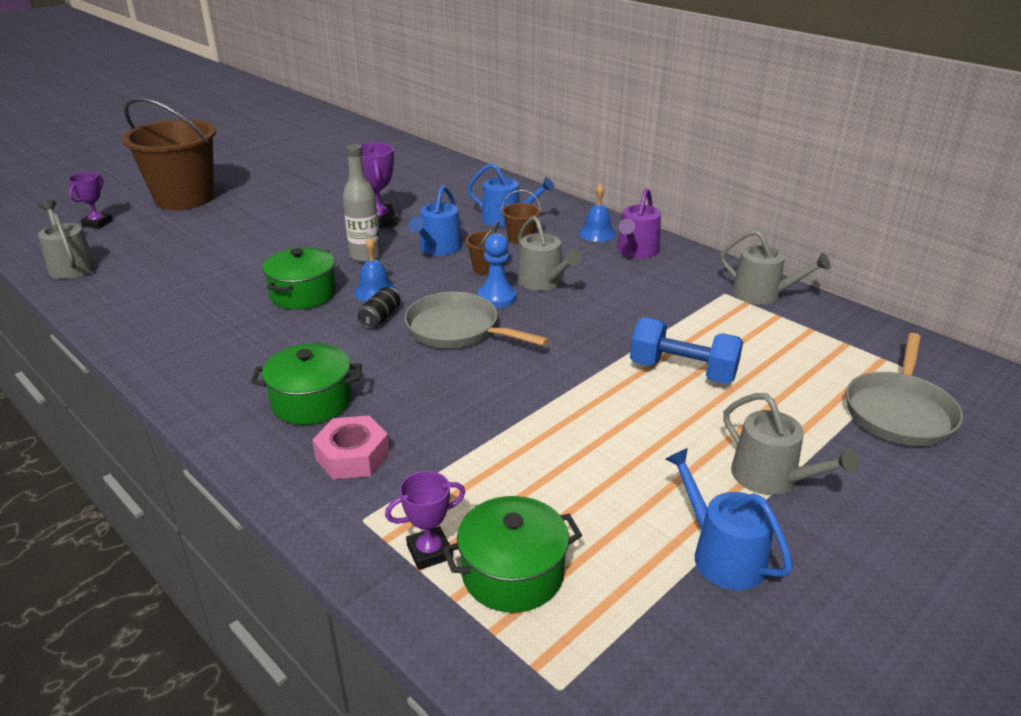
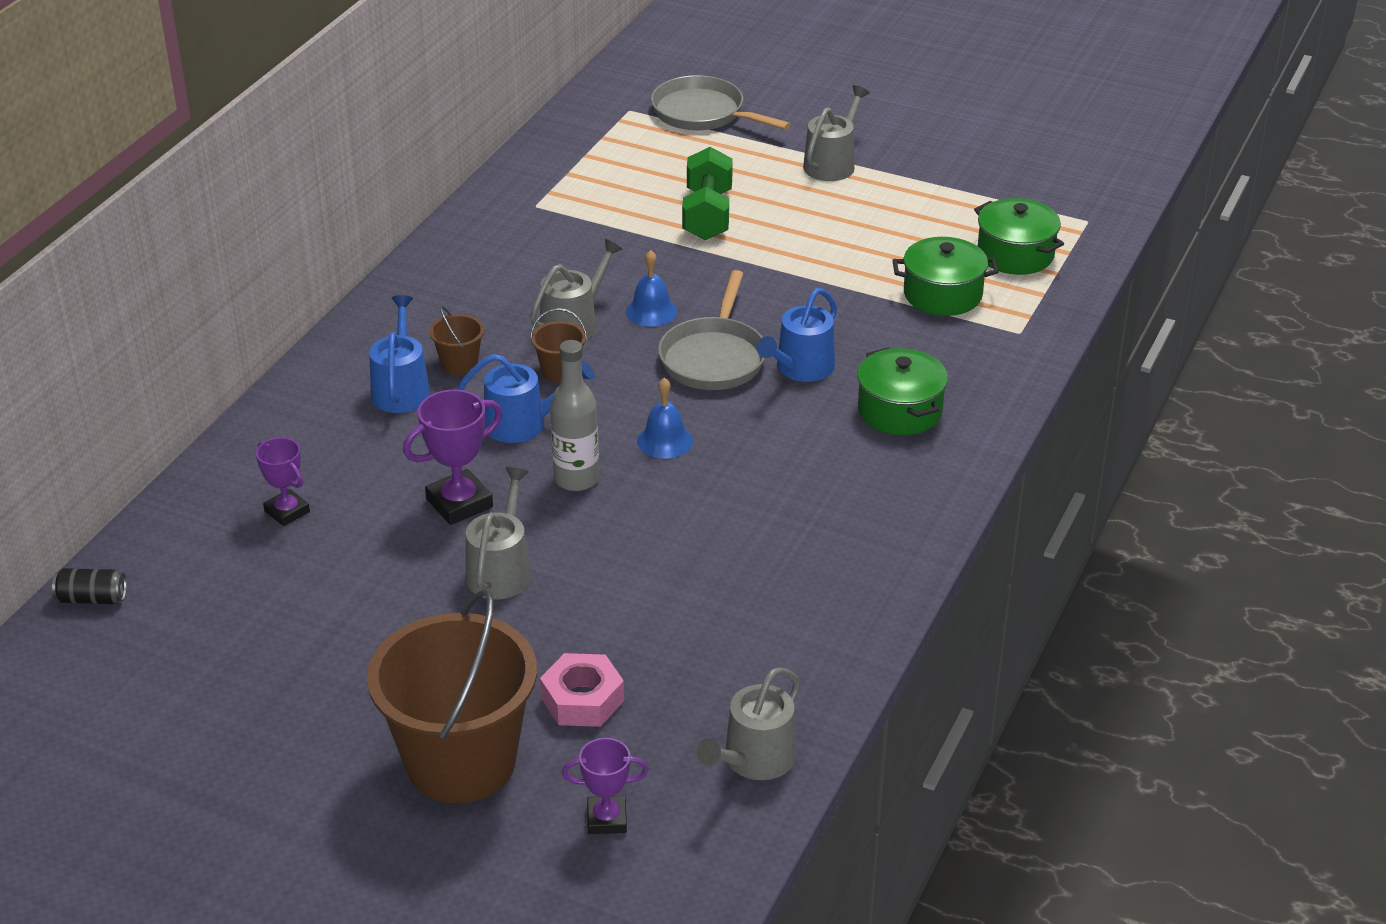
camera: 110 degrees left, 5 degrees up
(303, 294) = (703, 495): green pot -> green pot (942, 294)
(352, 456) = (955, 361): pink nut -> pink nut (582, 699)
(380, 318) = (722, 417): black can -> black can (92, 599)
(429, 552) = (1025, 293): purple trophy -> purple trophy (287, 511)
(497, 297) = (628, 348): blue pawn -> none
(597, 233) = (416, 308): blue bell -> blue bell (651, 311)
(636, 251) = (456, 272): purple watering can -> none
(682, 371) = (707, 215): blue dumbbell -> green dumbbell
(722, 555) = (931, 177): blue watering can -> blue watering can (801, 368)
(762, 294) = (526, 184): grey watering can -> grey watering can (501, 570)
(899, 412) = (703, 113): grey pan -> grey pan turned 150 degrees counterclockwise

